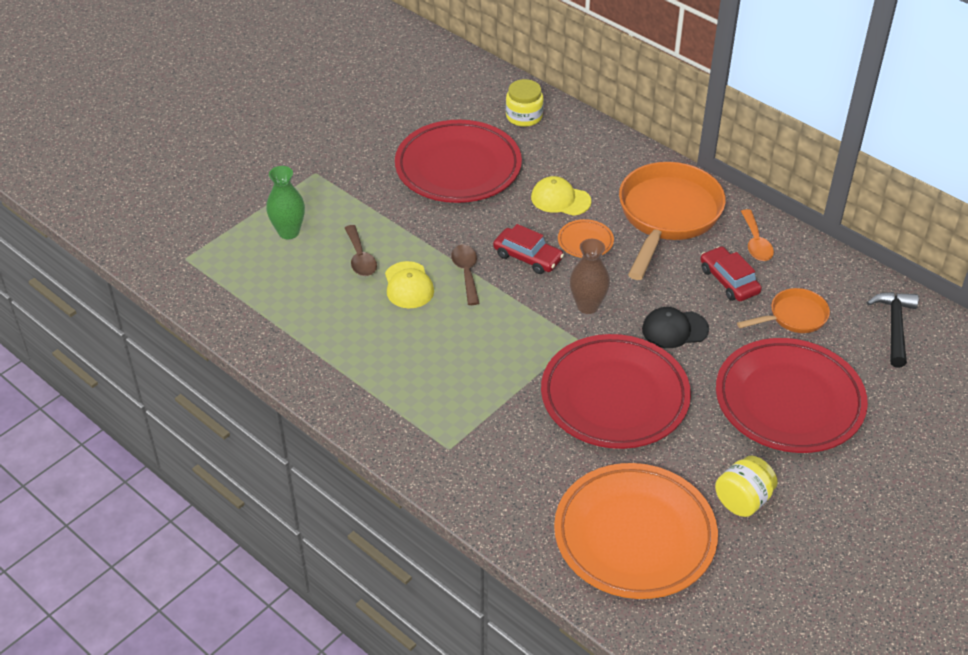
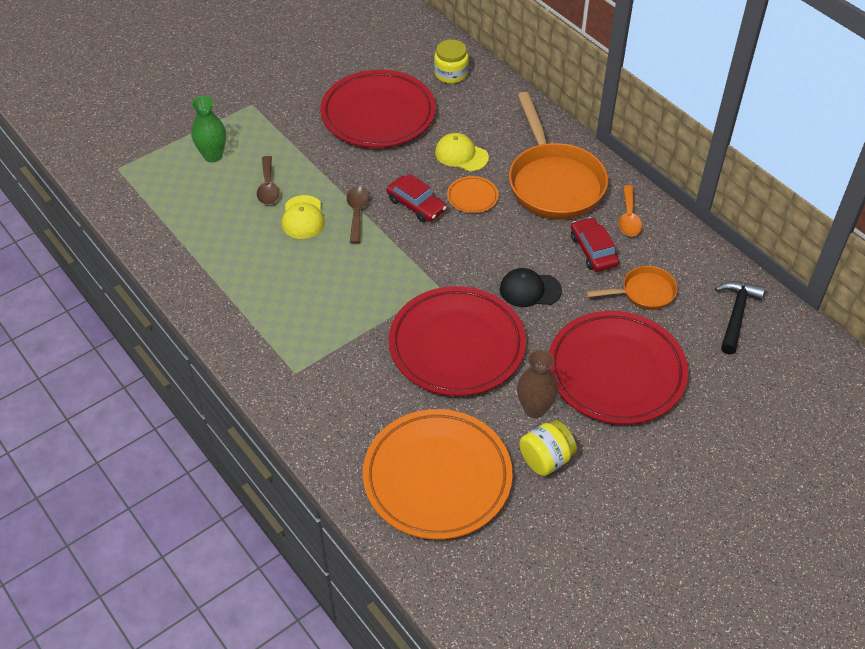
camera: 10 degrees right, 5 degrees up
(587, 306) = (457, 257): brown vase -> brown vase (535, 409)
(667, 216) = (554, 182): orange pan -> orange pan turned 135 degrees clockwise

